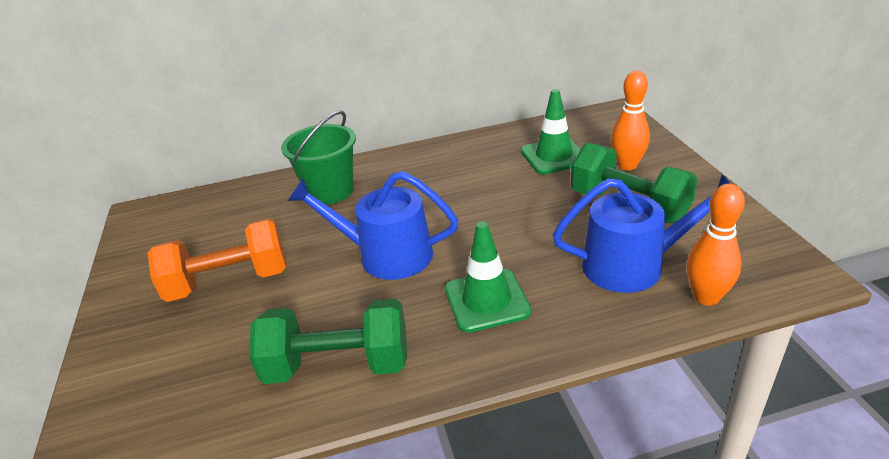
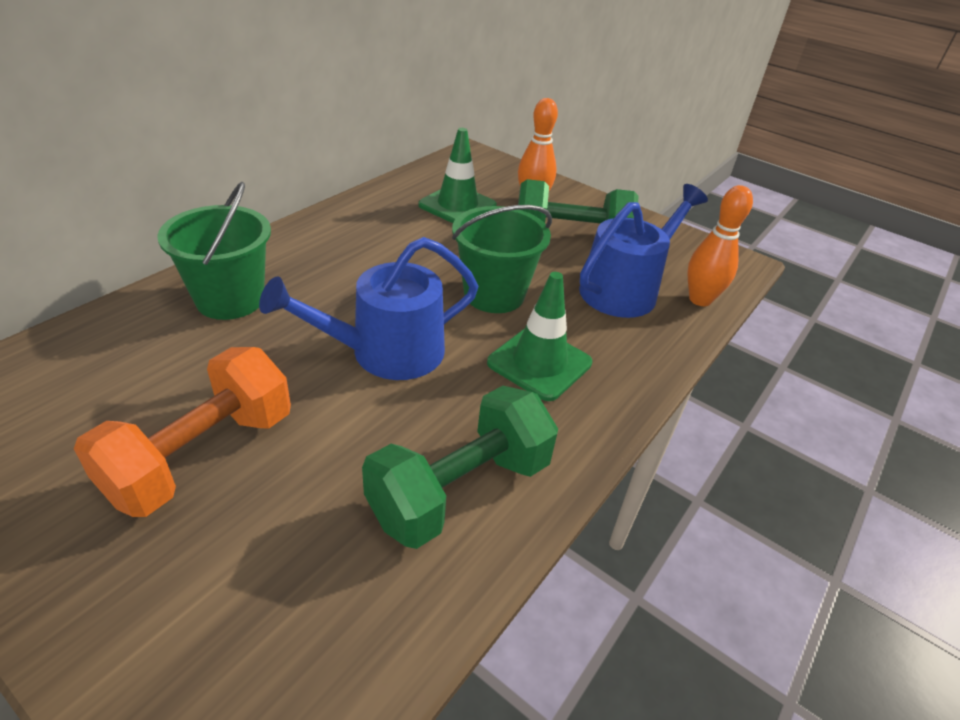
camera: 45 degrees left, 5 degrees up
(507, 236) = (494, 294): none -> green bucket

